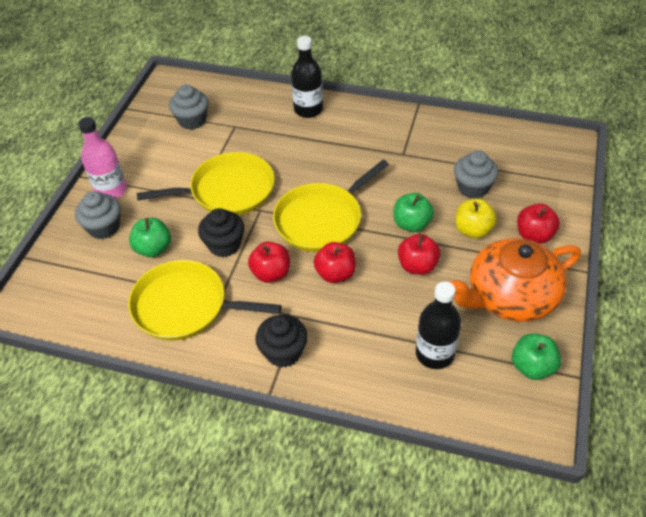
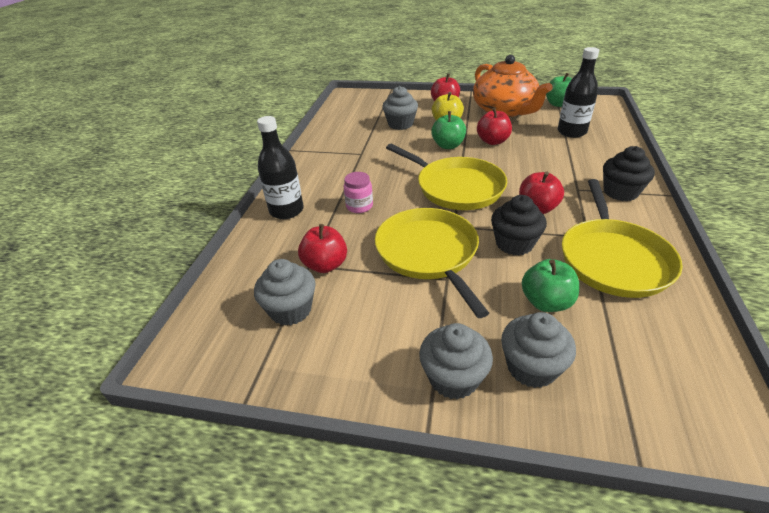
camera: 95 degrees left, 10 degrees down
(111, 191) = (453, 378): pink bottle -> grey cupcake
(304, 152) = (359, 206): none -> pink jar
(335, 274) = (519, 175): red apple -> red apple (325, 265)

